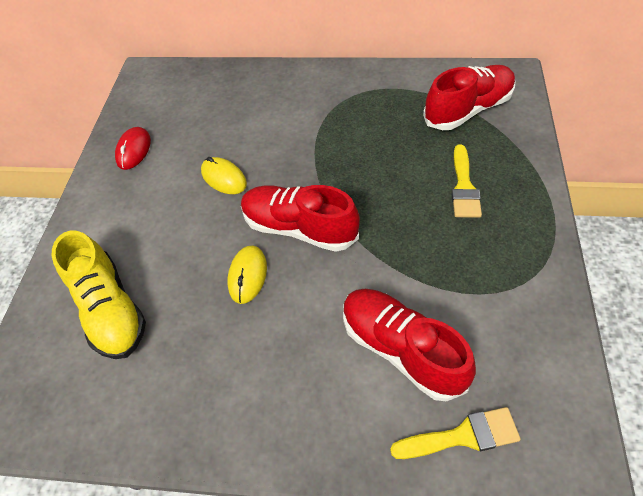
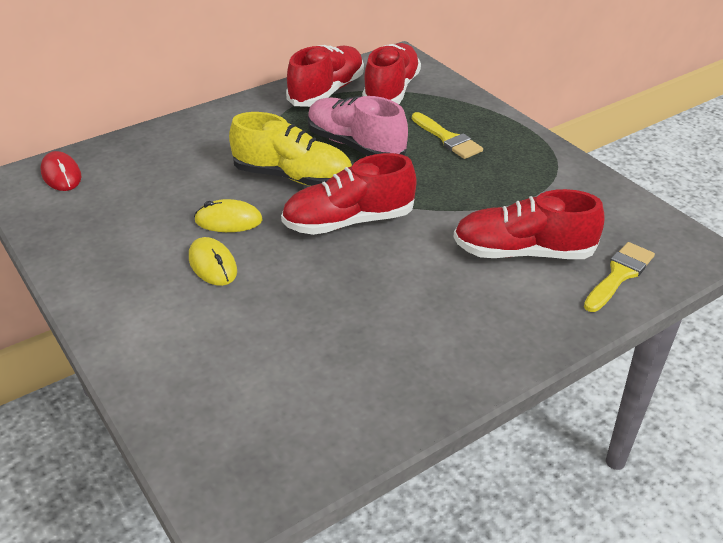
camera: 45 degrees left, 15 degrees down
(110, 309) = (240, 363): yellow shoe -> yellow shoe (293, 177)
(134, 150) = (94, 243): red mouse -> red mouse (61, 175)
(247, 275) = (344, 273): yellow mouse -> yellow mouse (212, 265)
(380, 154) = (355, 145): none -> pink shoe
(413, 87) = (327, 92): none -> red shoe

